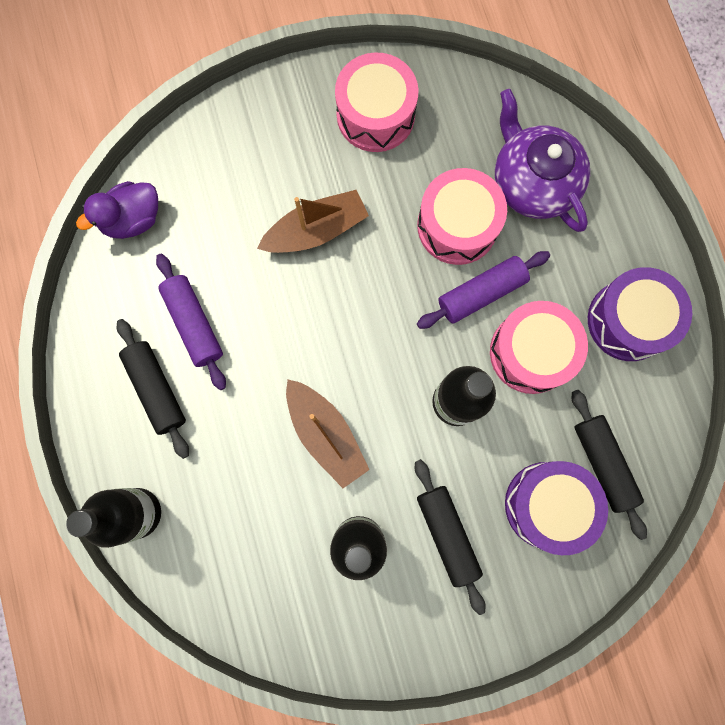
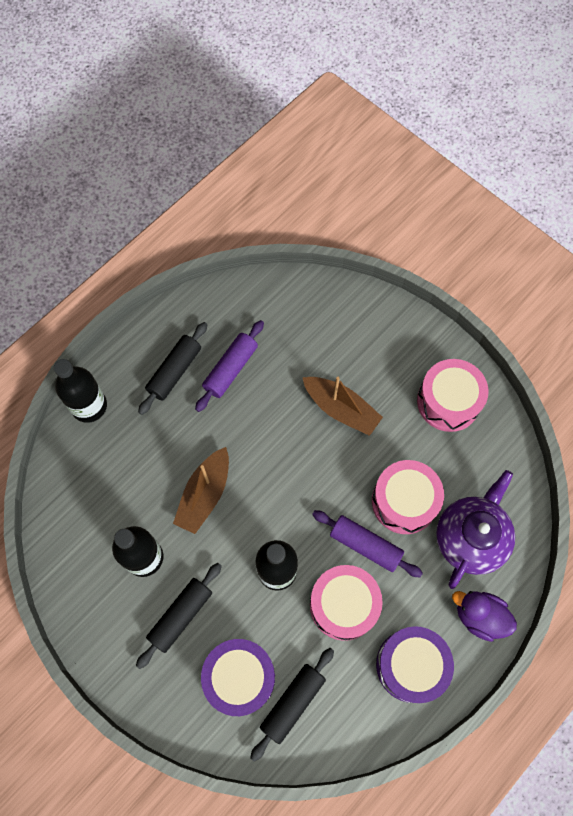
camera: 60 degrees right, 10 degrees down
(133, 219) = (277, 293): purple duck -> purple duck (479, 616)

